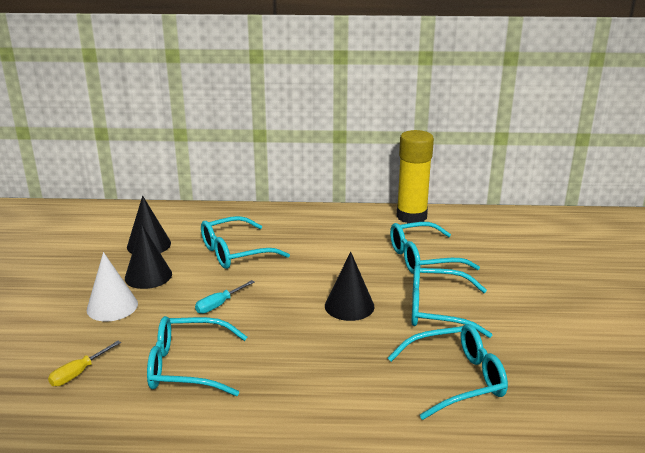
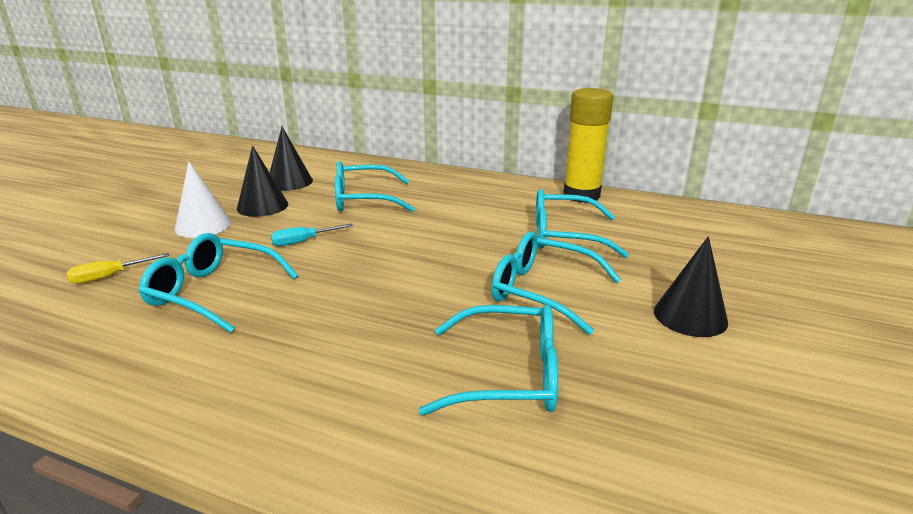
camera: 20 degrees right, 0 degrees up
(349, 306) = (439, 267): black cone -> black cone (690, 316)

